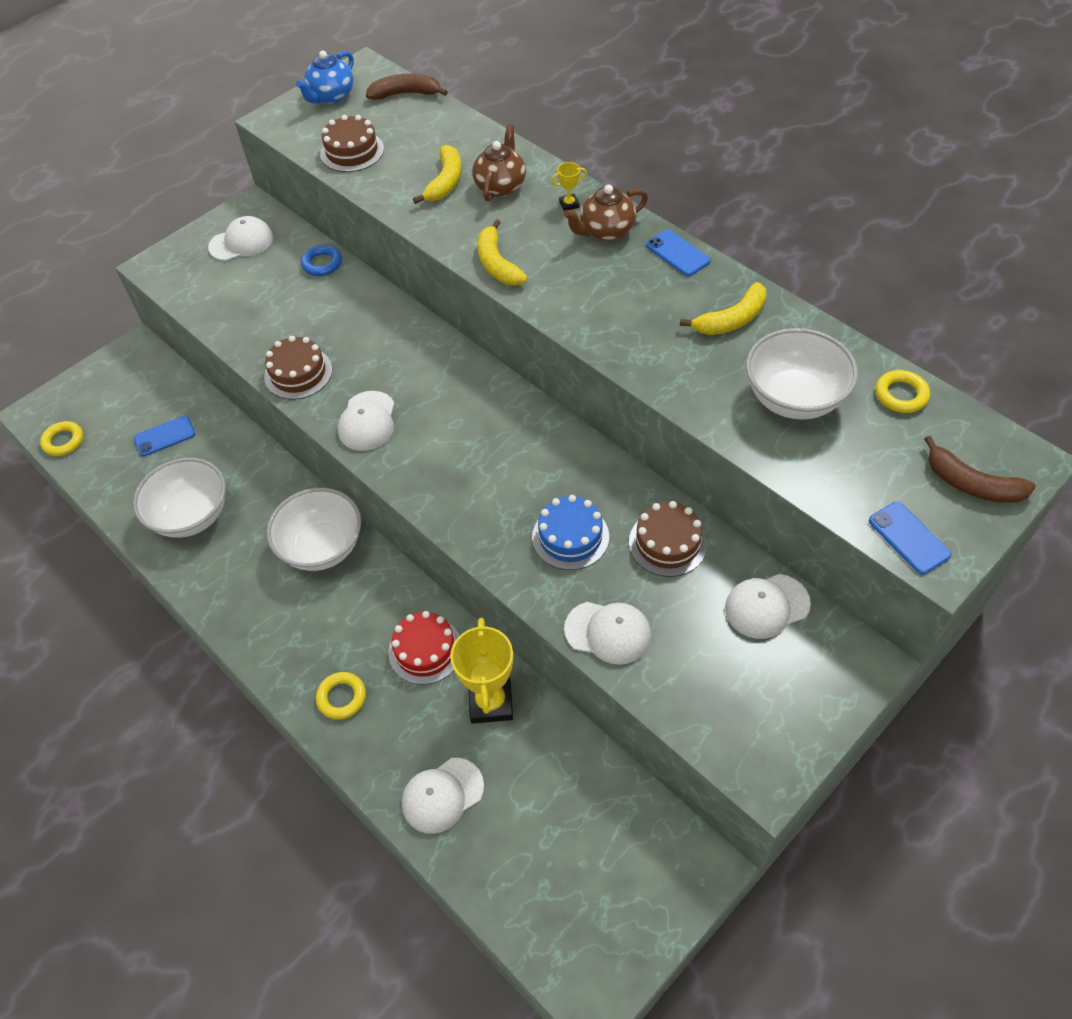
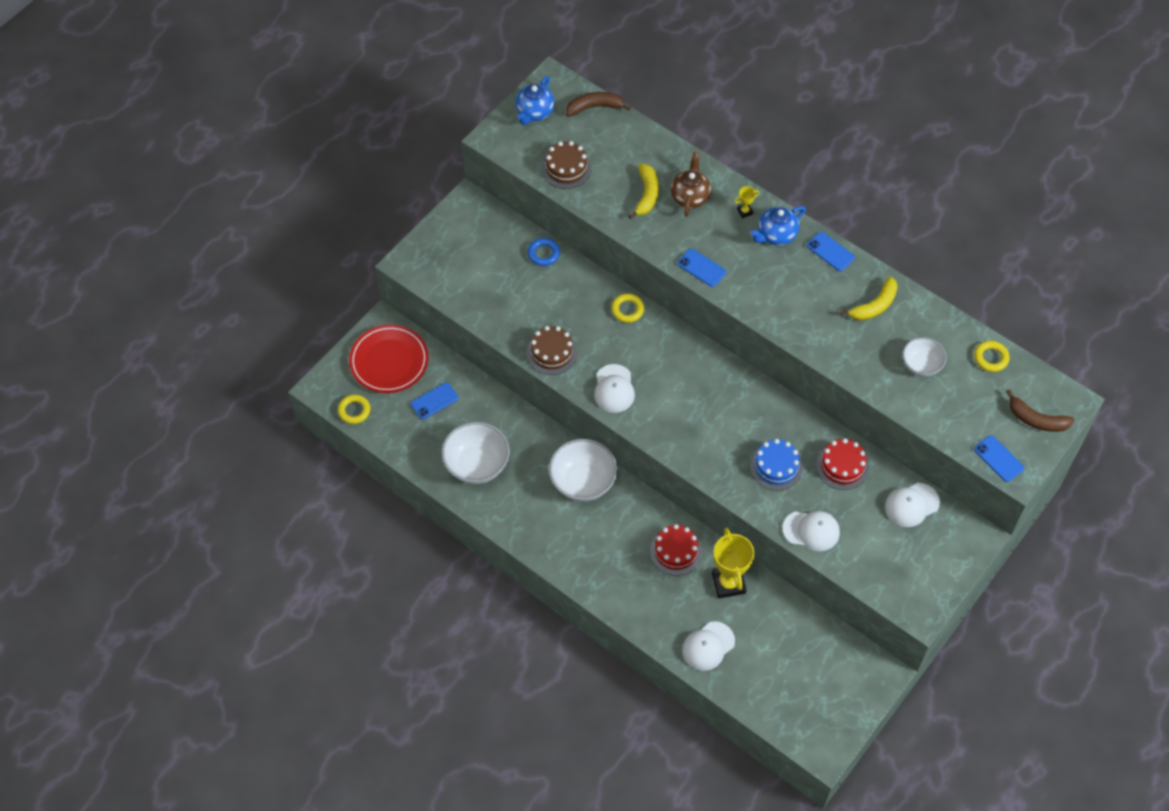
camera: 10 degrees left, 5 degrees up
(126, 388) = (389, 361): none -> red plate
(241, 242) = (472, 237): white cap -> none
(342, 697) = (625, 589): yellow ring -> yellow ring (627, 310)
(497, 264) = (701, 268): yellow banana -> blue phone
(606, 231) = (776, 235): brown teapot -> blue teapot
(667, 543) = (842, 466): brown cake -> red cake
(793, 398) = (921, 365): white bowl -> white bowl, size x0.61

